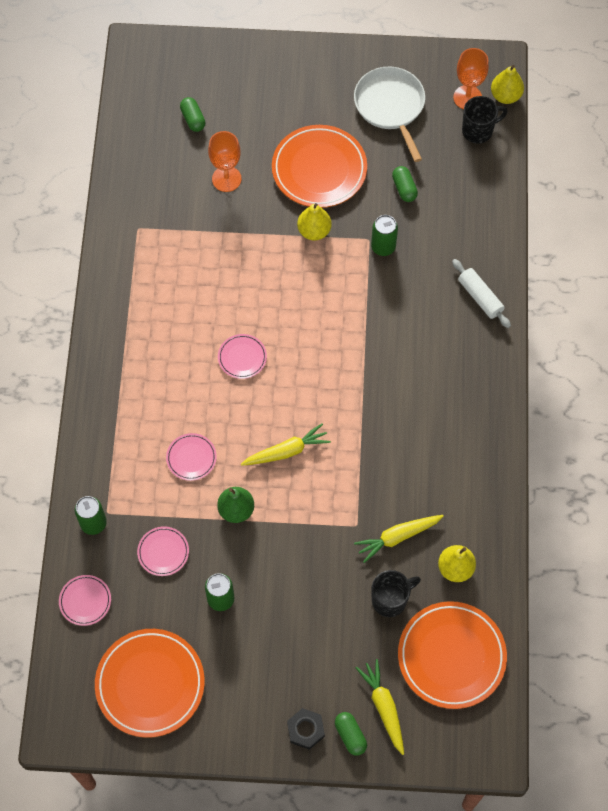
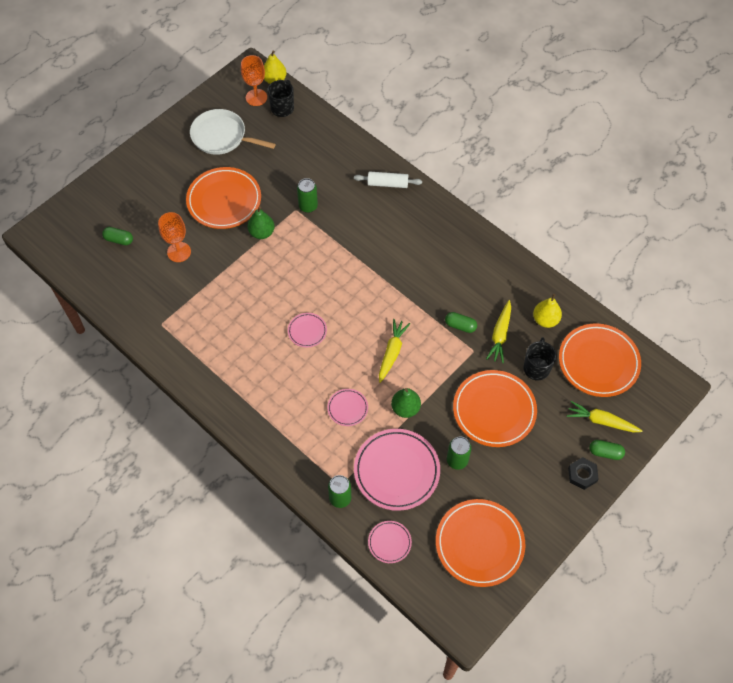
camera: 50 degrees left, 5 degrees down
(163, 552) = (396, 471): pink plate -> pink plate, size x2.05
(305, 594) = (494, 410): none -> orange plate
(314, 231) = (262, 233): yellow pear -> green pear
(404, 188) = (281, 169): green capsule -> green capsule (460, 326)

